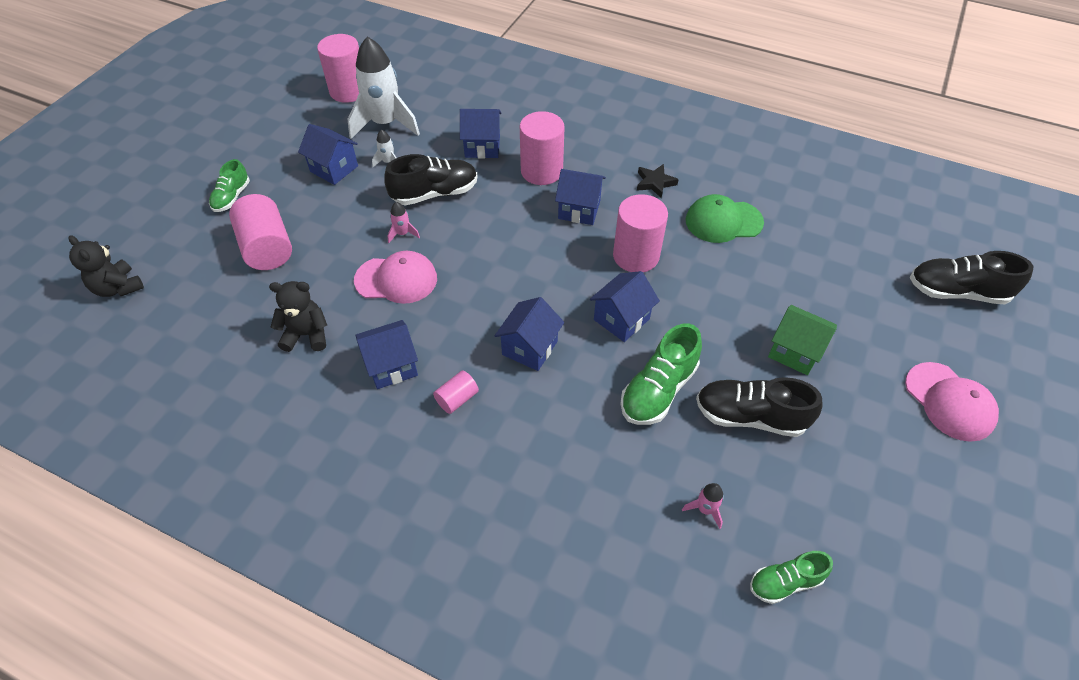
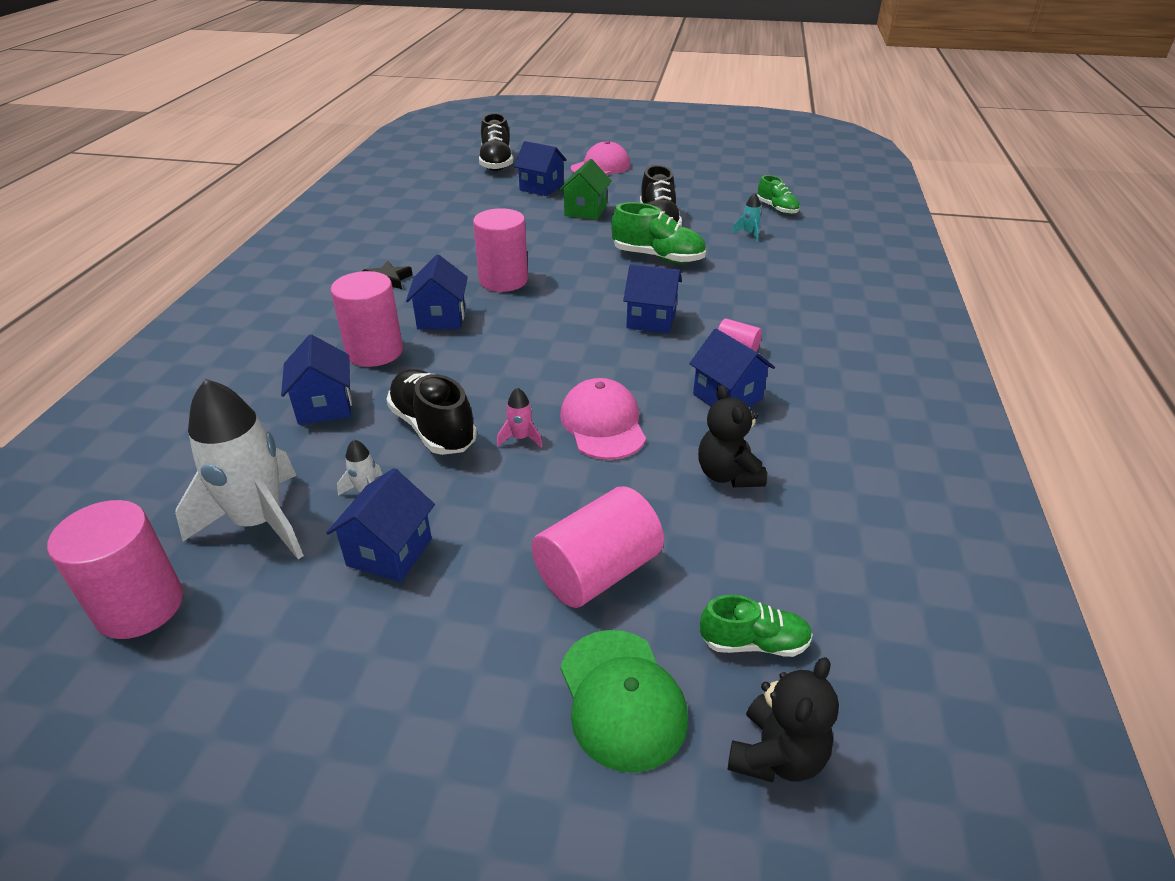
camera: 105 degrees left, 15 degrees down
(232, 197) = (490, 676): green shoe -> green shoe (754, 643)
(621, 319) = (590, 279): blue house -> blue house (541, 188)
(705, 509) = (749, 234): pink rocket -> turquoise rocket
(723, 221) = (441, 243): green cap -> green cap (622, 698)

